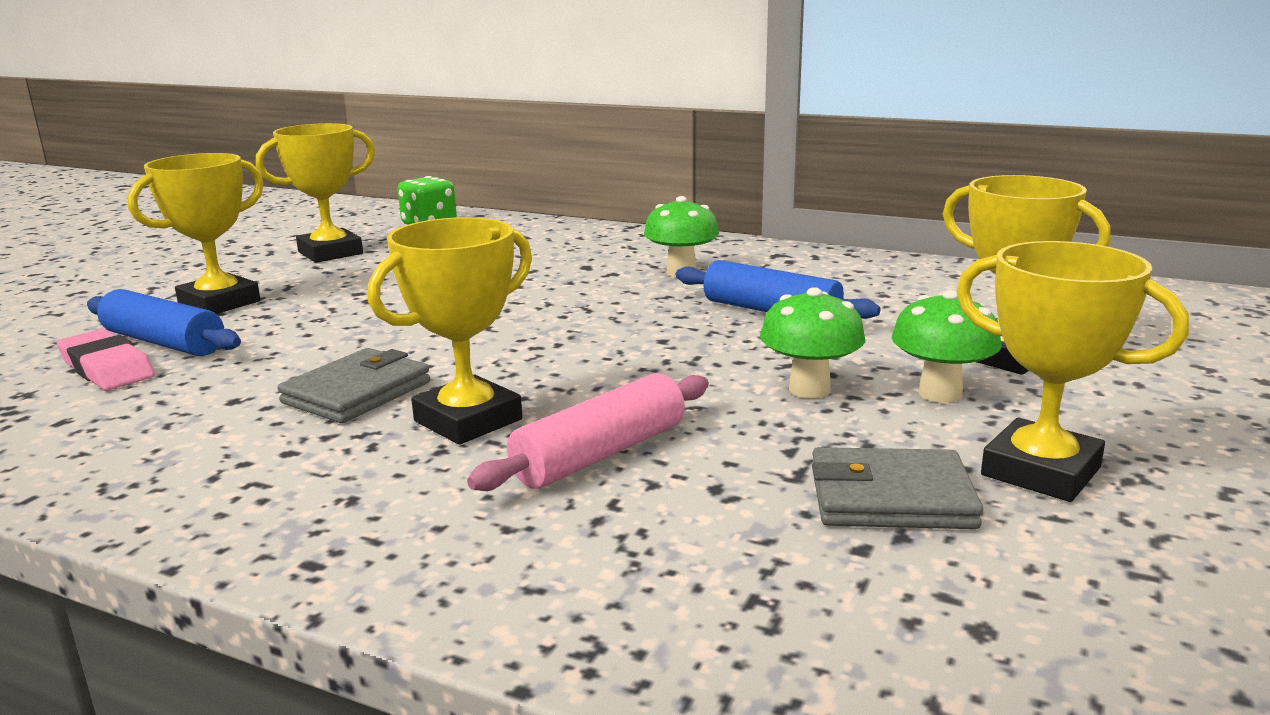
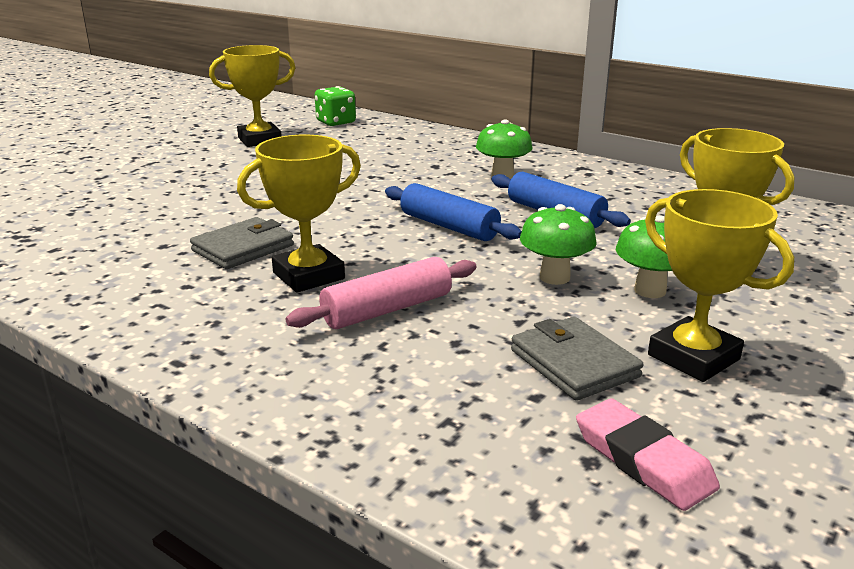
camera: 10 degrees right, 5 degrees up
(107, 368) = (91, 214): pink eraser -> pink eraser (643, 460)
(163, 342) = (130, 199): blue rolling pin -> blue rolling pin (448, 226)
(219, 303) = (174, 173): yellow trophy -> none
(891, 497) = (574, 363): grey wallet -> grey wallet turned 45 degrees clockwise

